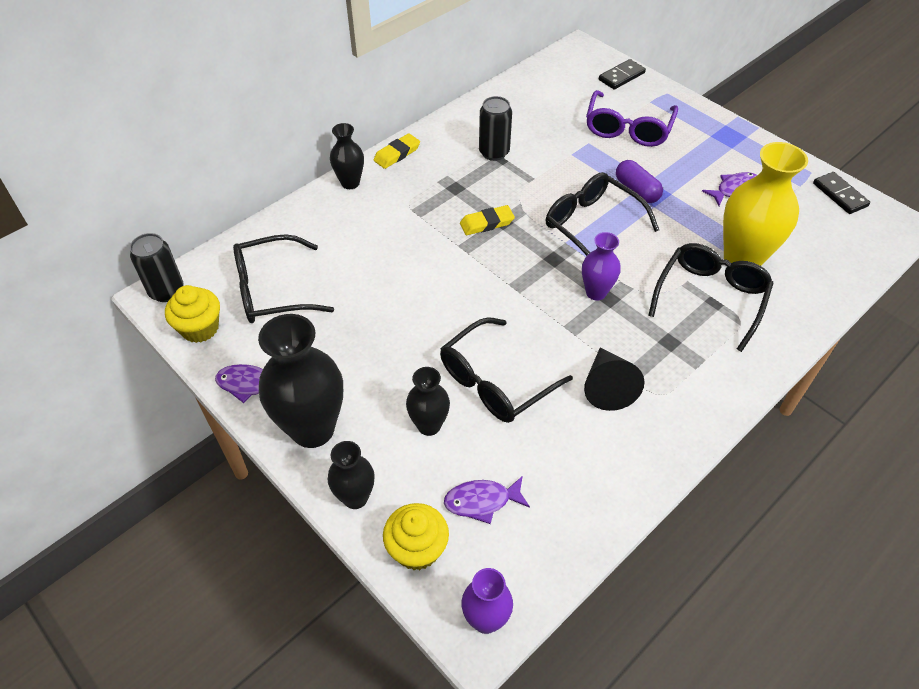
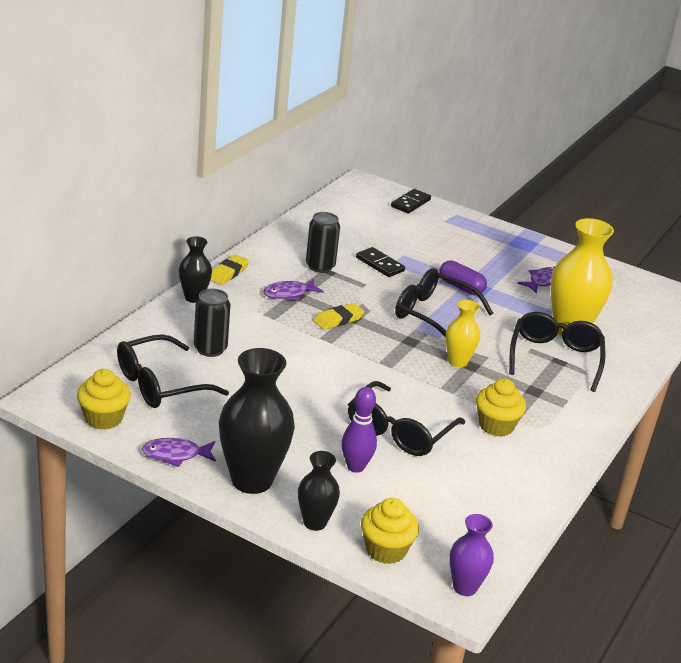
camera: 20 degrees left, 20 degrees down
(167, 291) = (54, 393): black can -> black can (210, 349)
(429, 425) = (355, 467): black vase -> purple bowling pin
(482, 501) = (425, 512): purple fish -> purple fish (289, 294)
(596, 292) = (457, 362): purple vase -> yellow vase
(607, 387) = (496, 426): black cone -> yellow cupcake
(628, 129) = (433, 242): purple glasses -> none
(839, 195) = (630, 280): black domino -> black domino (380, 264)

